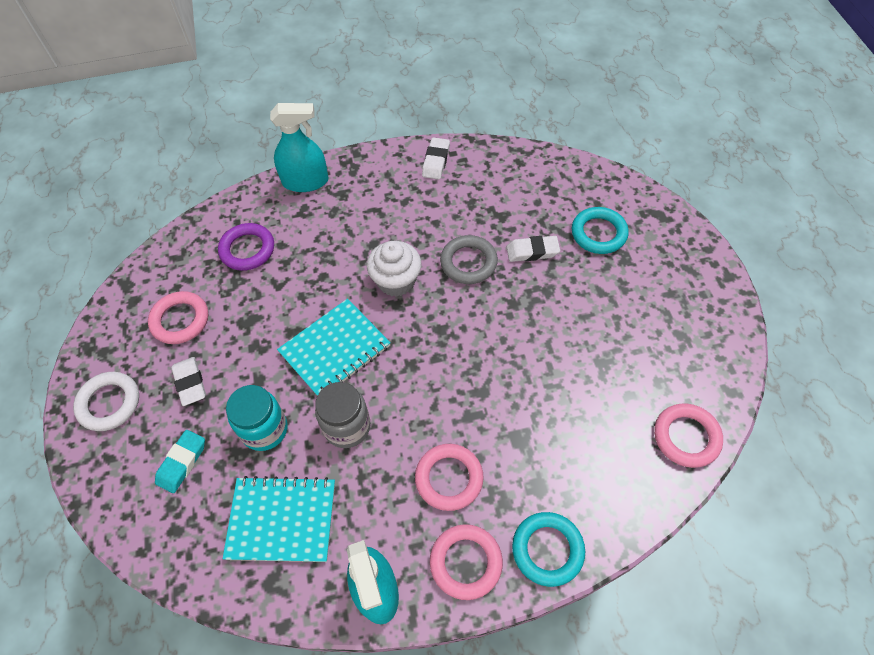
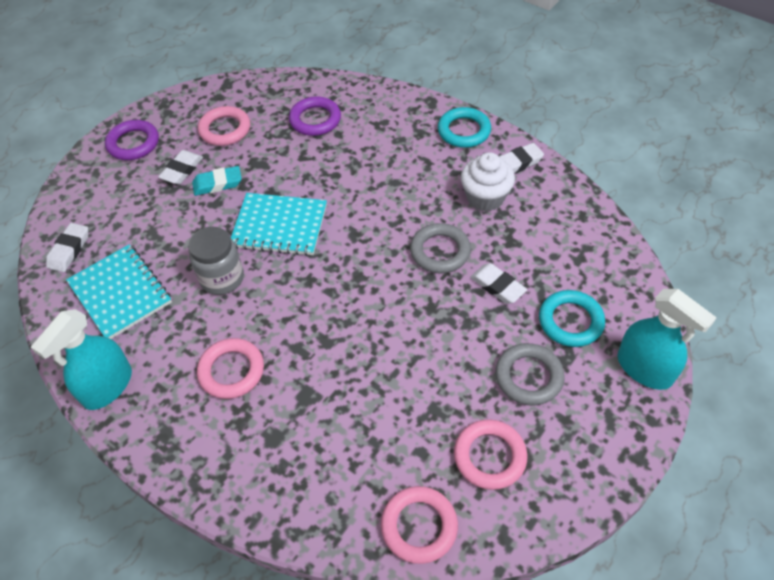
camera: 50 degrees right, 5 degrees down
(109, 403) = (133, 143): white ring -> purple ring
(182, 463) = (121, 210): turquoise eraser -> turquoise eraser (217, 184)
(183, 537) = (69, 250): none -> white eraser
(264, 429) = (180, 234): turquoise jar -> none
(305, 181) = (408, 106): turquoise spray bottle -> turquoise spray bottle (644, 368)
(396, 281) = (375, 219): white cupcake -> white cupcake (485, 197)
(466, 562) = (170, 429): pink ring -> pink ring (489, 456)
(547, 550) = (223, 480): turquoise ring -> turquoise ring (464, 131)
(622, 289) = (528, 377): none -> grey ring

